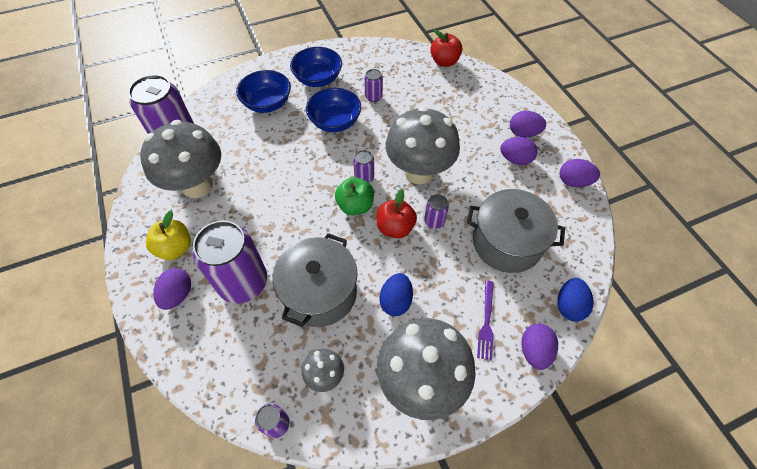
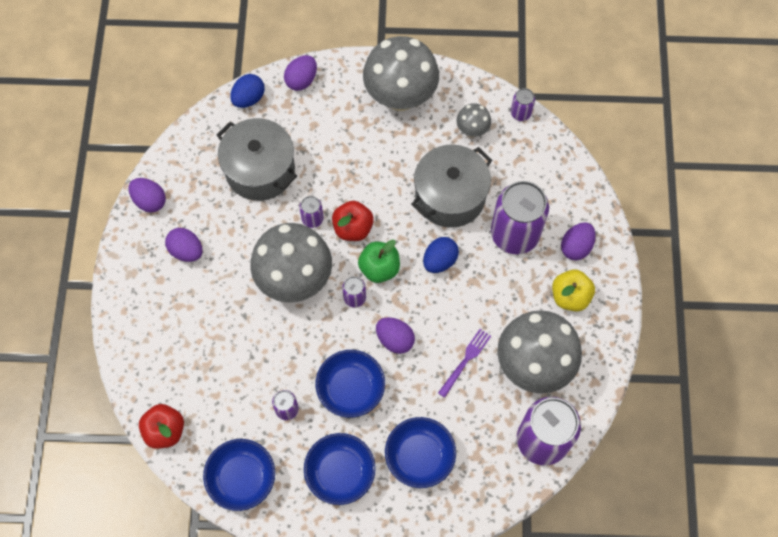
camera: 155 degrees left, 10 degrees up
(379, 57) = (242, 479): none -> blue bowl
(396, 301) = (388, 162): blue egg -> blue egg (439, 260)
(486, 322) = (324, 114): purple fork -> purple fork (465, 360)
(523, 133) = (153, 279): purple egg -> purple egg (395, 339)

